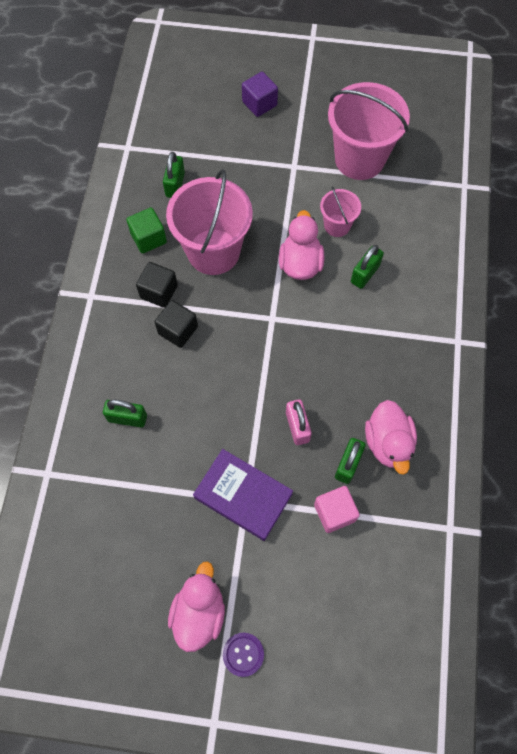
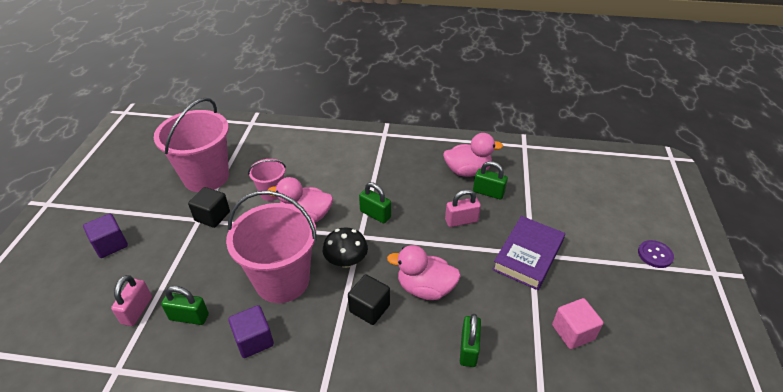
camera: 90 degrees left, 25 degrees down
(148, 238) = (254, 340): green cube -> purple cube
(159, 292) = (323, 327): black cube -> black cube (212, 216)
(184, 145) = (137, 310): none -> pink padlock
(199, 612) = (635, 284): pink duck -> pink duck (425, 288)
(237, 306) = (346, 261): none -> black mushroom
(334, 512) = (528, 201): pink cube -> pink cube (573, 332)
(365, 274) = (322, 178): green padlock -> green padlock (375, 214)

